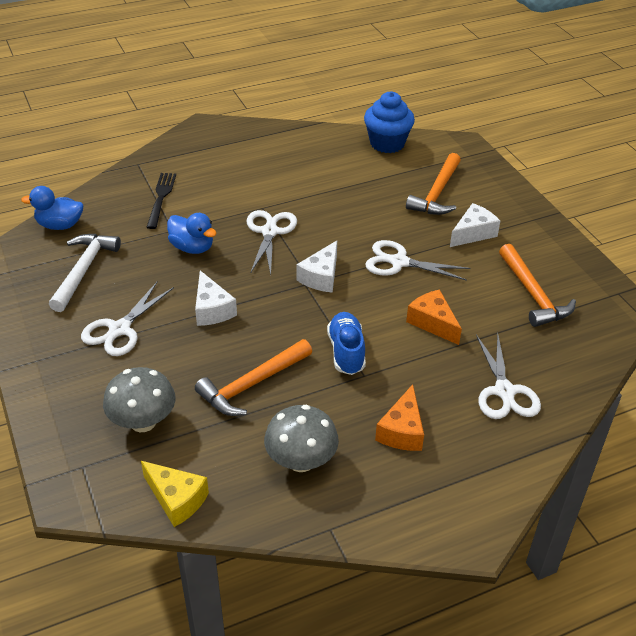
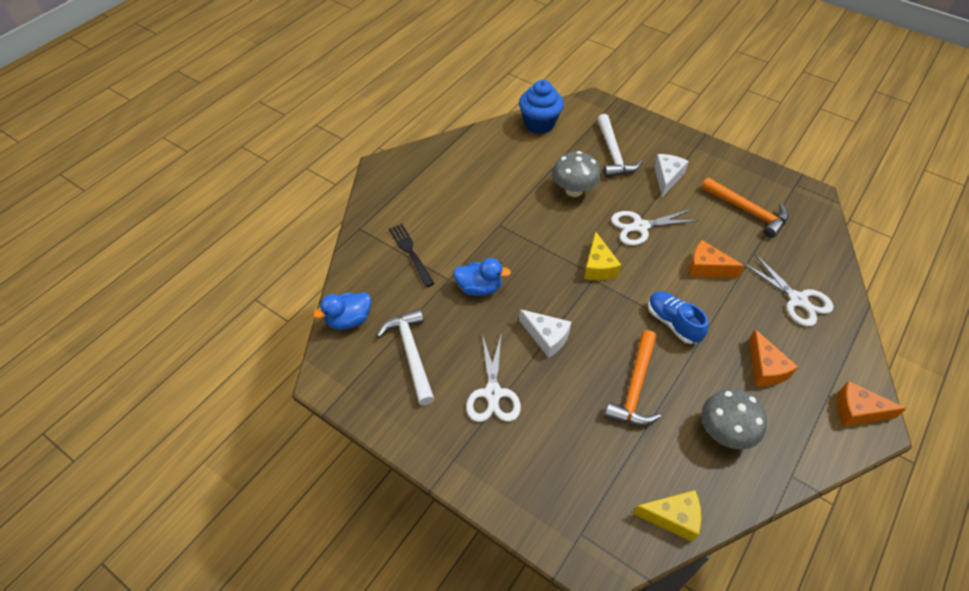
camera: 30 degrees left, 10 degrees up
(143, 422) = (588, 466): grey mushroom -> grey mushroom (574, 190)
(270, 232) = (525, 244): white scissors -> none
(321, 277) = (598, 266): white cheese -> yellow cheese
(437, 193) = (613, 153): orange hammer -> white hammer
(464, 514) = (857, 411): none -> orange cheese

